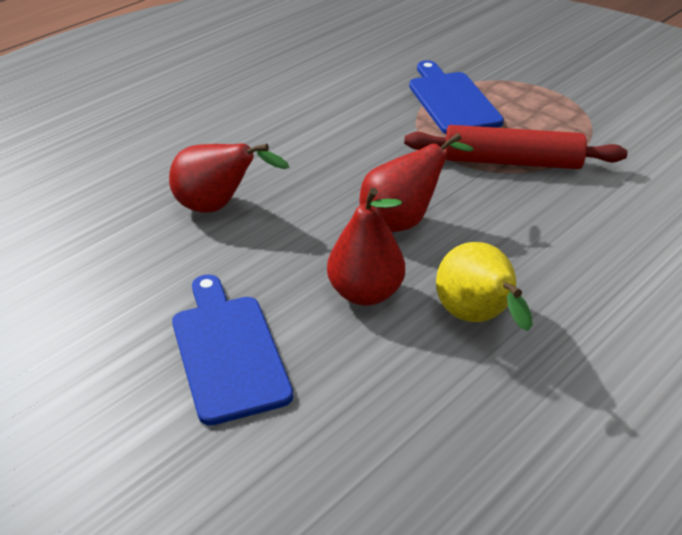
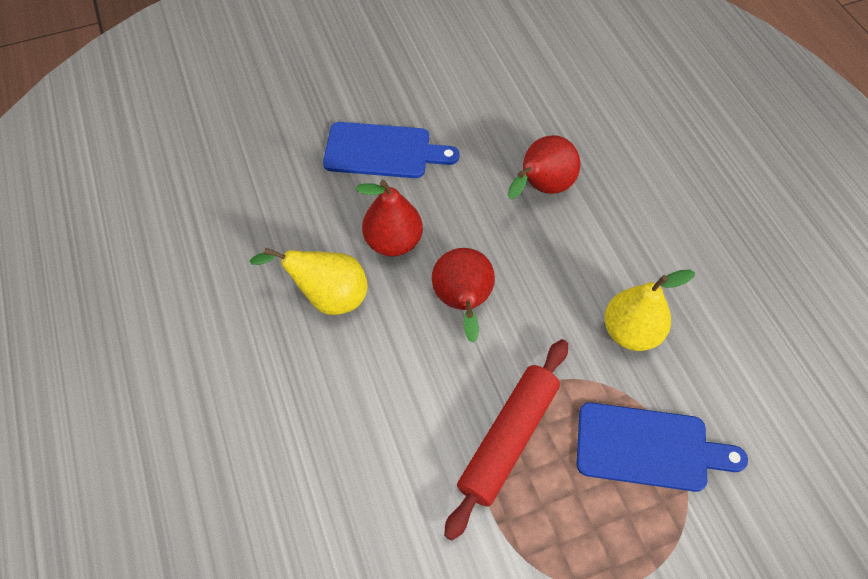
camera: 115 degrees right, 20 degrees up
(355, 125) = (630, 331): none -> yellow pear

